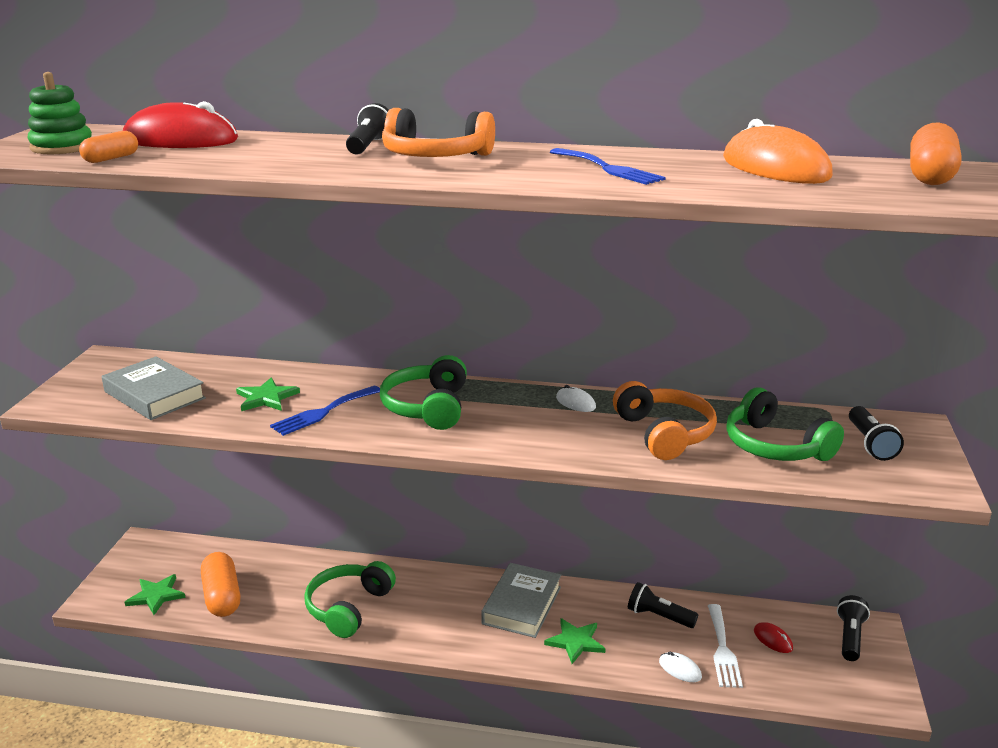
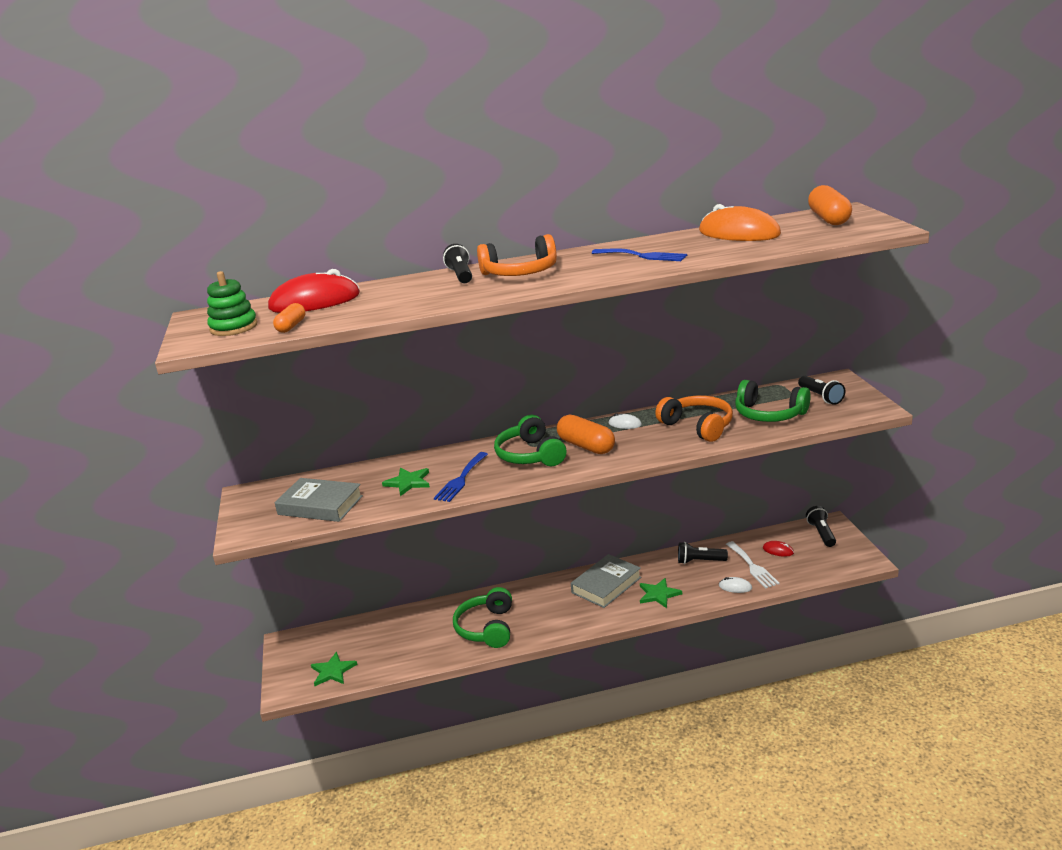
camera: 20 degrees left, 0 degrees up
(222, 596) = (385, 654): orange capsule -> orange capsule (586, 446)
(522, 605) = (606, 585): grey book -> grey book turned 45 degrees clockwise

